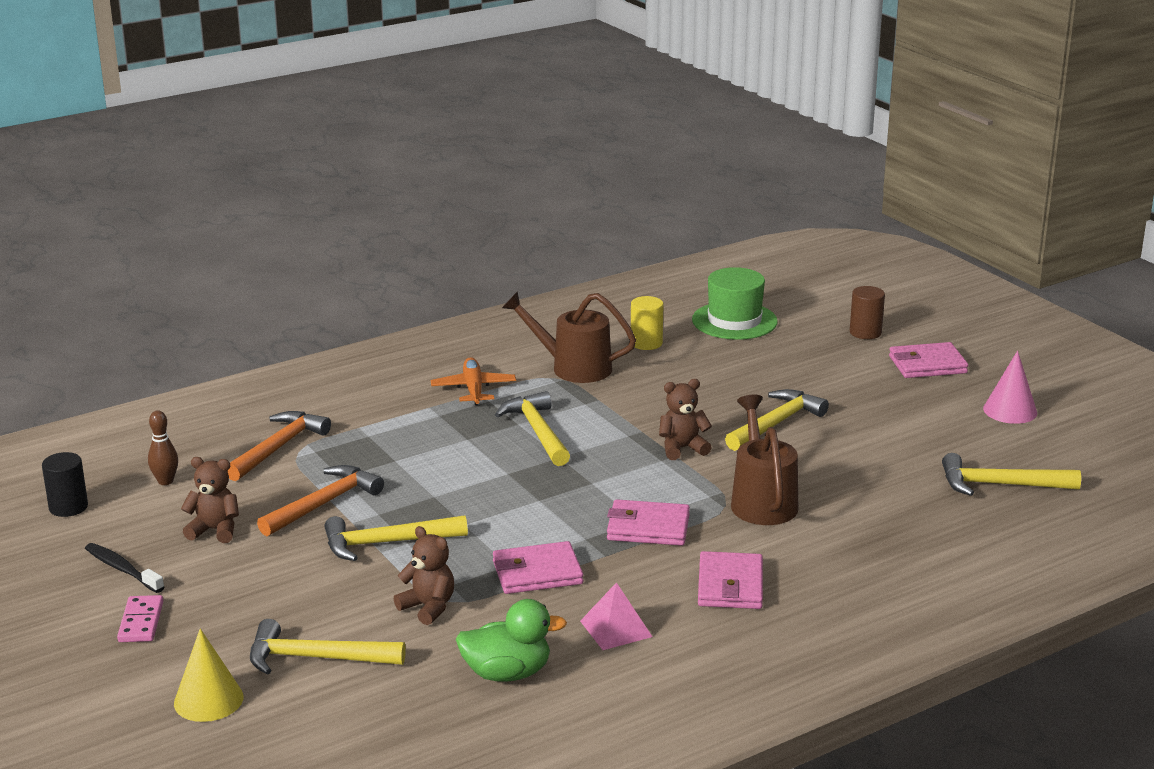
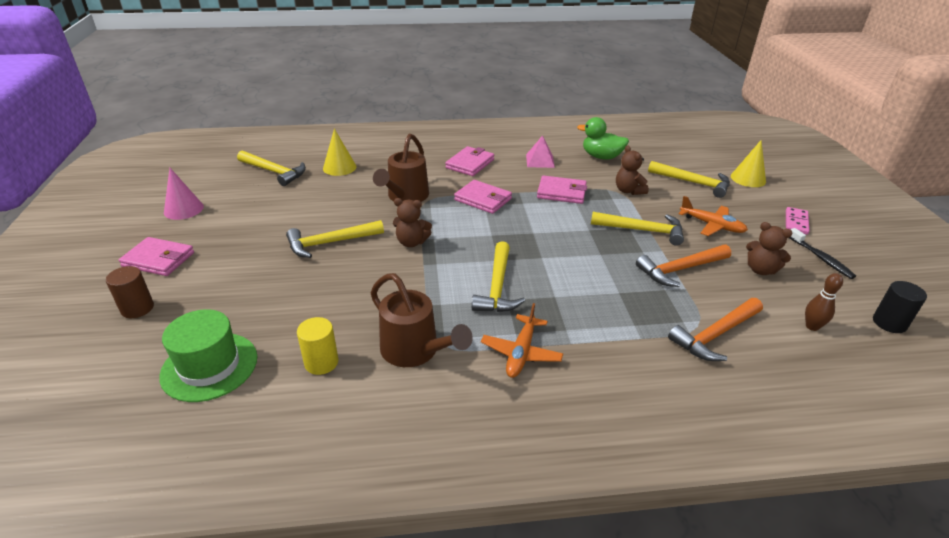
camera: 155 degrees left, 10 degrees up
(281, 579) = (712, 225): none -> orange plane
(922, 518) = (339, 167): none -> yellow cone

